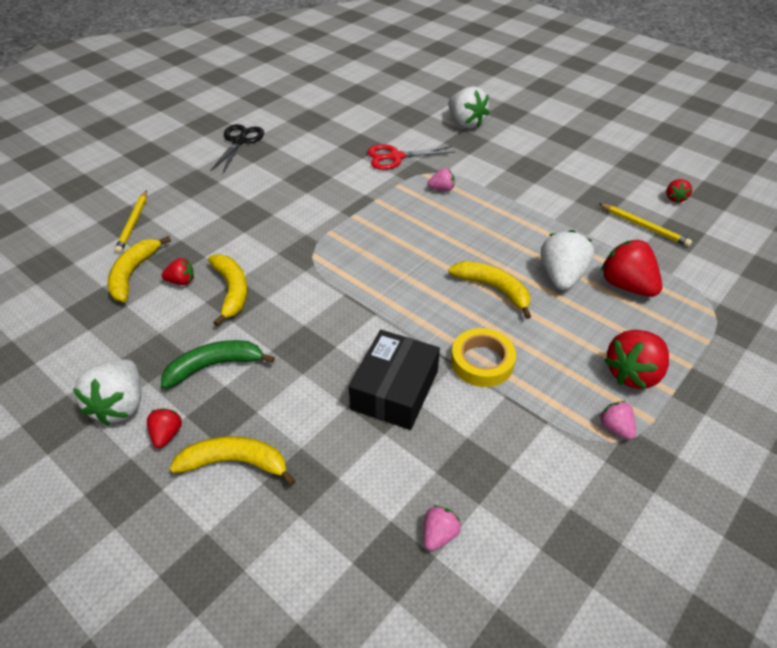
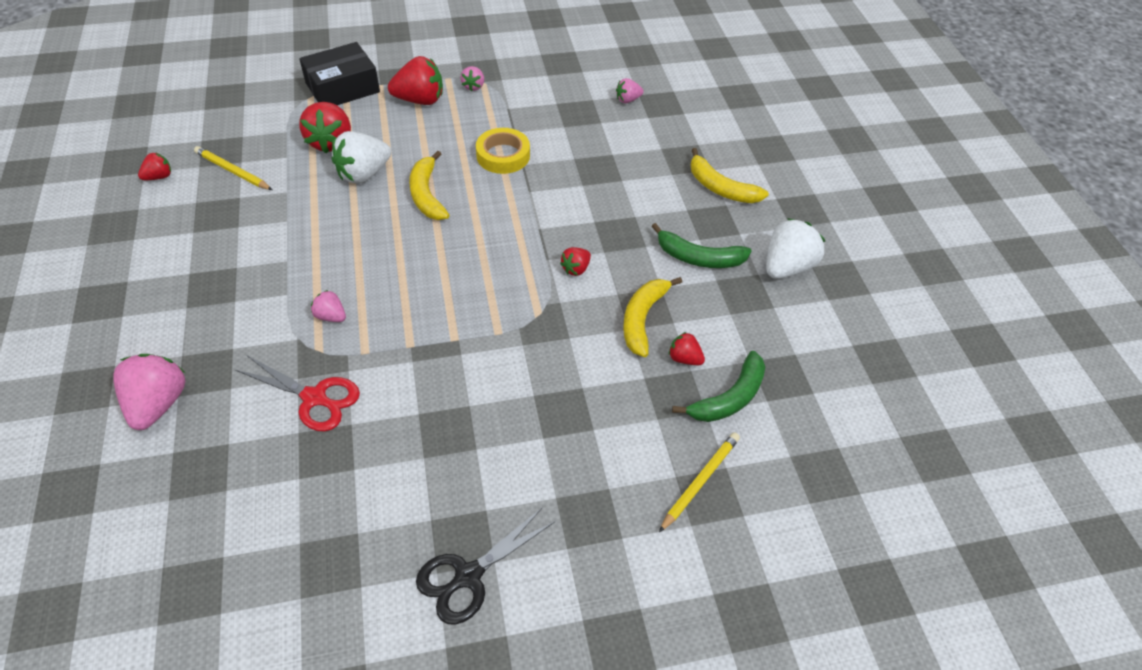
camera: 145 degrees left, 5 degrees up
(133, 274) = (729, 398): yellow banana -> green banana
(167, 434) = (759, 228): red strawberry -> red strawberry (576, 269)
(395, 390) = (580, 171): black box -> black box (342, 87)
(466, 123) = (158, 404): white strawberry -> pink strawberry
(644, 226) = (233, 171): yellow pencil -> yellow pencil turned 45 degrees counterclockwise

